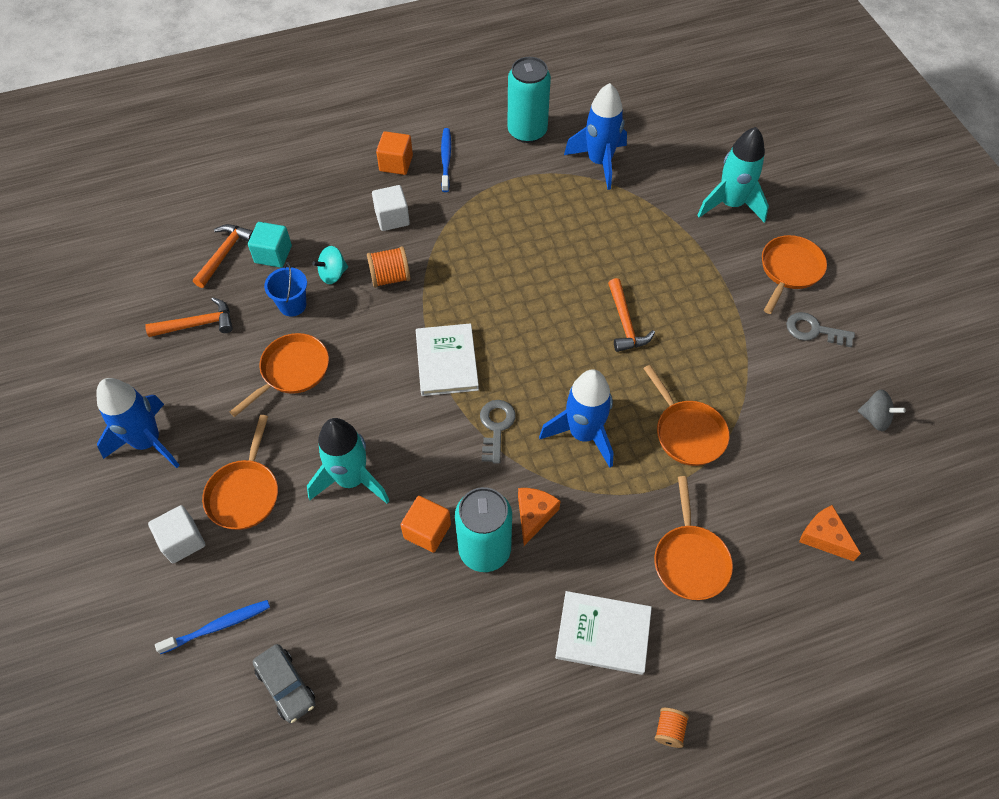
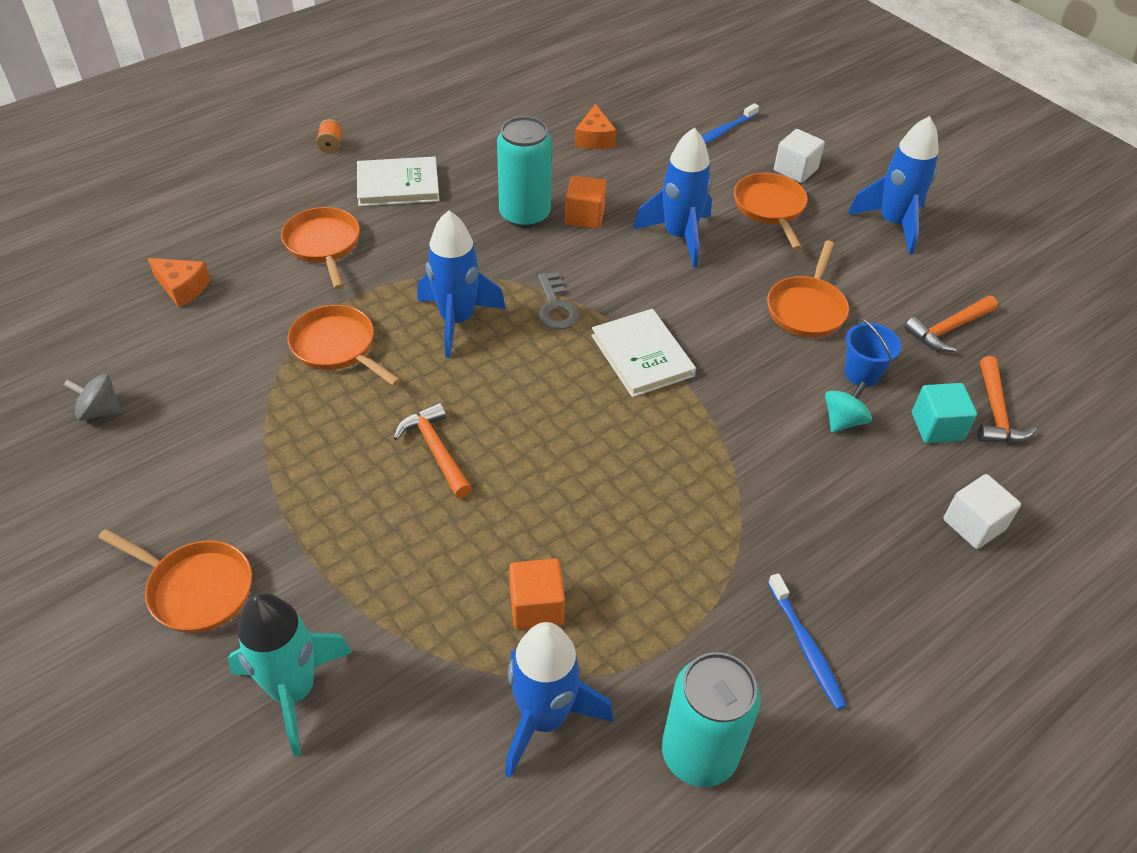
camera: 160 degrees right, 10 degrees down
(286, 685) = (645, 115): grey car -> none
(351, 479) = (679, 237): turquoise rocket -> blue rocket
(390, 277) = (769, 434): orange spool -> none
(392, 218) = (822, 518): white cube -> white cube (973, 524)
(396, 163) = (879, 615): orange cube -> orange cube (536, 606)
(534, 515) = (487, 246): orange cheese -> orange cheese (594, 138)
(789, 270) = (196, 589): orange pan -> orange pan turned 75 degrees counterclockwise
(814, 330) = (167, 503): grey key -> none

